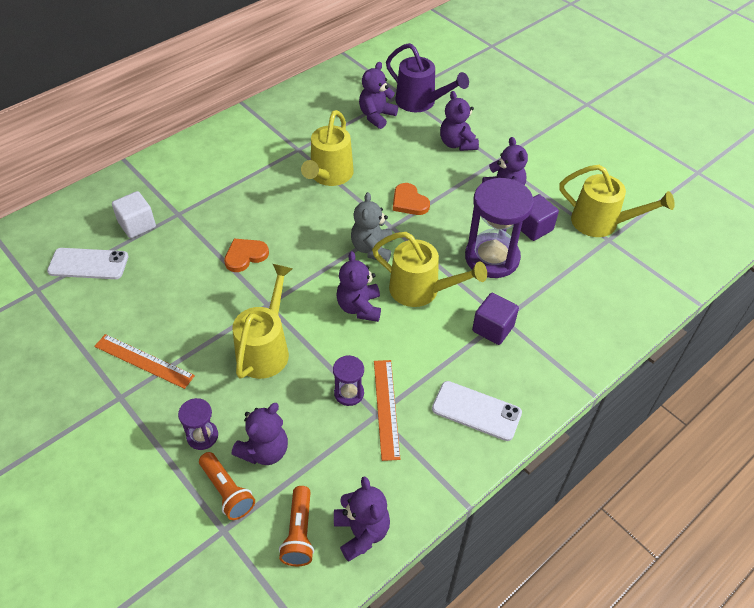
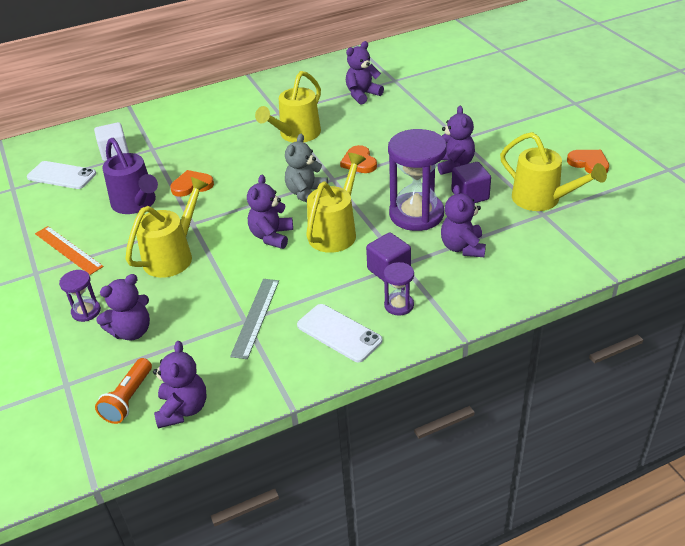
camera: 20 degrees right, 10 degrees down
(227, 491) = (84, 356): orange flashlight -> none
(349, 393) = (228, 300): purple hourglass -> purple hourglass (399, 305)
(386, 408) = (255, 317): orange ruler -> grey ruler
(421, 102) = (409, 88): purple watering can -> purple watering can (136, 204)
(422, 290) = (336, 231): yellow watering can -> yellow watering can turned 105 degrees counterclockwise
(457, 144) = (428, 122): purple teddy bear -> purple teddy bear (462, 247)
(627, 175) = (589, 163): none -> orange heart

